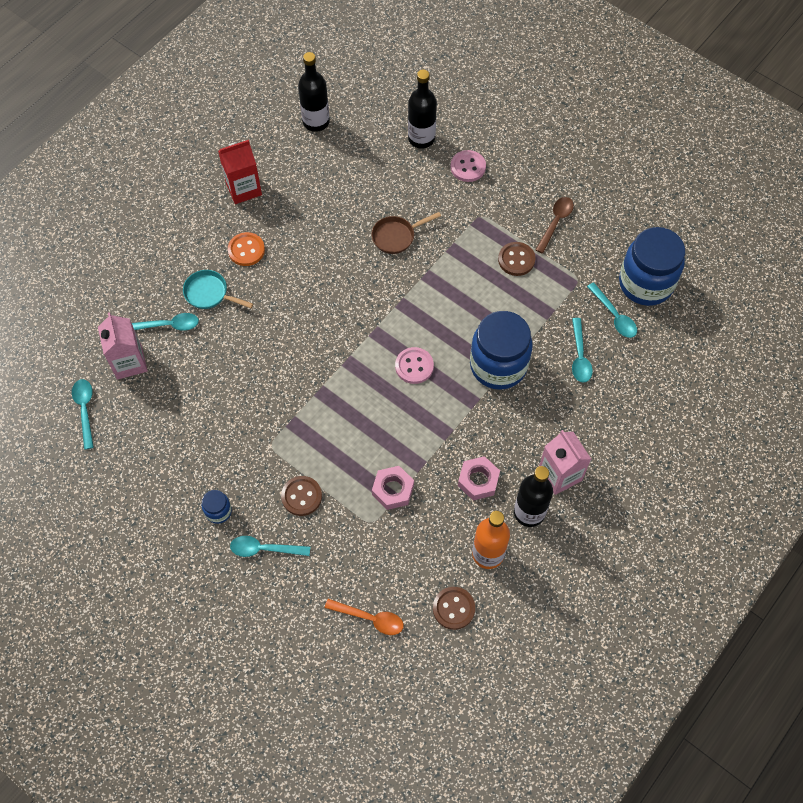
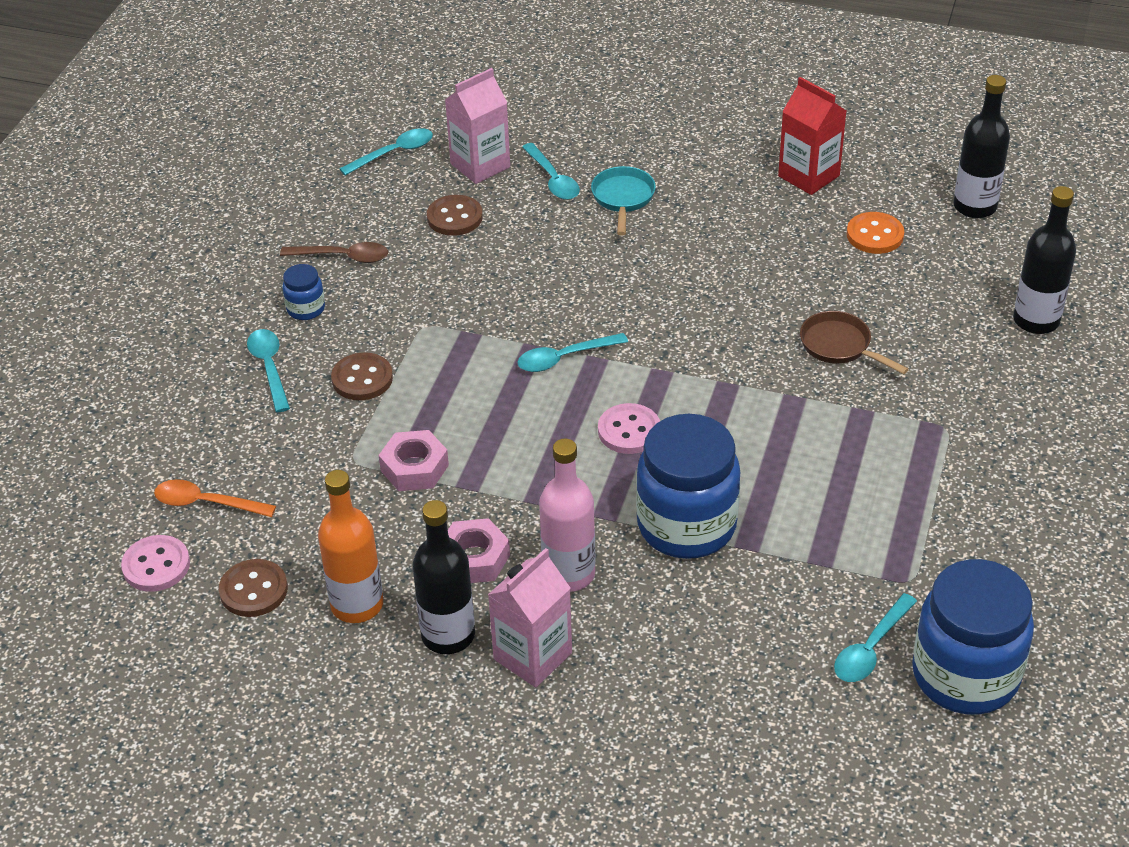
camera: 70 degrees right, 20 degrees down
(246, 250) = (712, 209): orange button -> orange button (875, 235)
(370, 618) = (206, 503): orange spoon -> orange spoon turned 105 degrees clockwise
(468, 167) = (1025, 387): pink button -> pink button (156, 565)
(509, 436) = (569, 574): none -> pink bottle
(516, 260) = (894, 493): brown button -> brown button (454, 217)
(555, 222) = (1001, 521): brown spoon -> brown spoon (343, 257)
(580, 356) = (763, 623): turquoise spoon -> turquoise spoon (564, 358)

